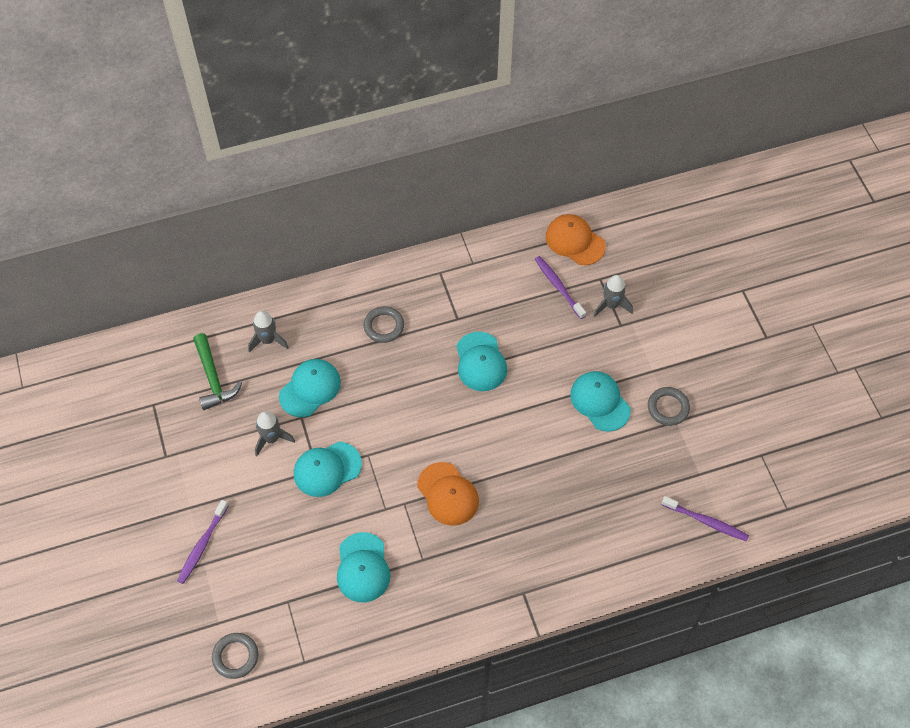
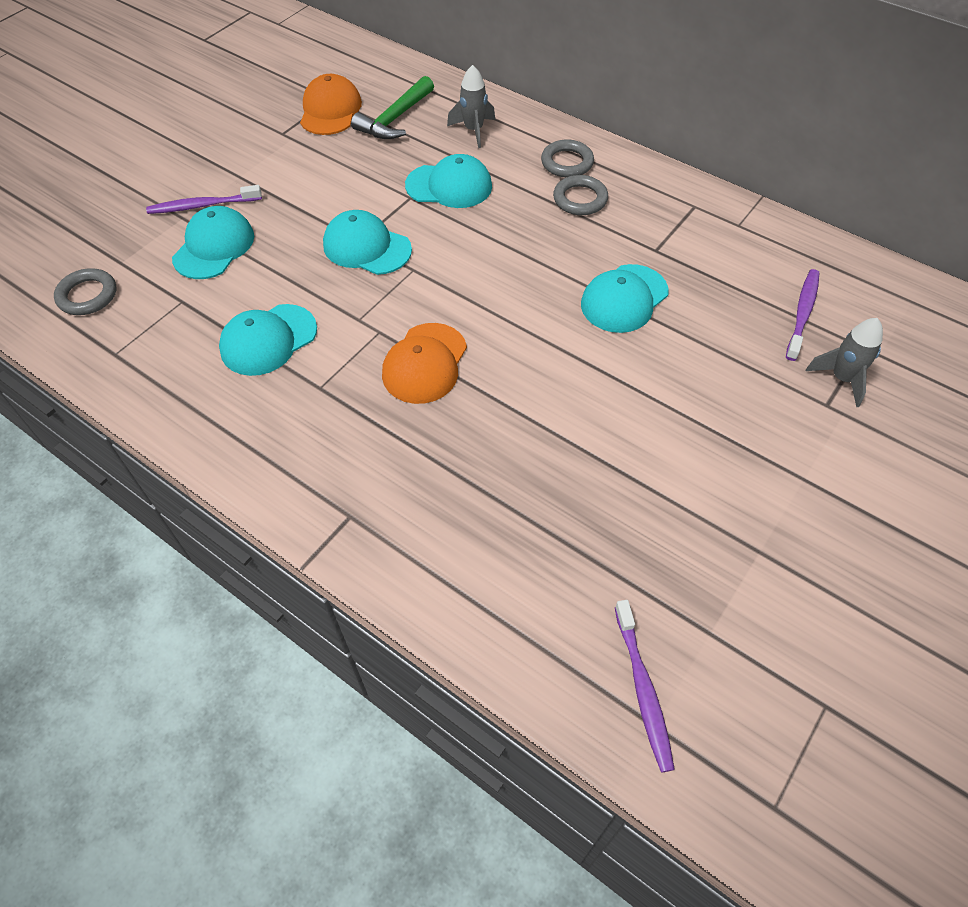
camera: 55 degrees right, 5 degrees down
(271, 438) = (365, 190): grey rocket -> none
(574, 241) = (880, 295): orange cap -> orange cap (330, 110)
(600, 402) = (696, 445): turquoise cap -> turquoise cap (214, 247)
(668, 408) = (769, 529): grey ring -> grey ring (567, 162)

